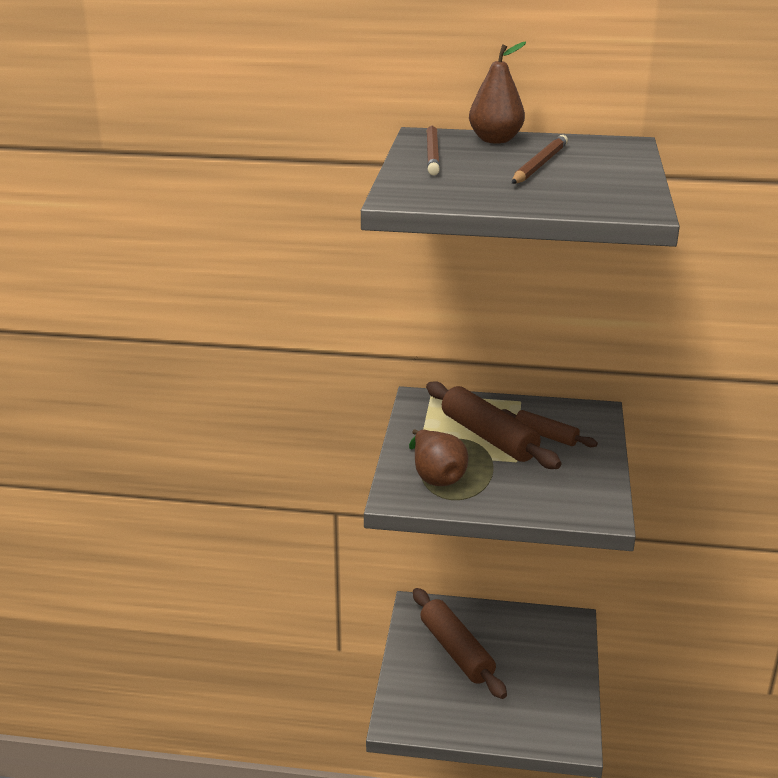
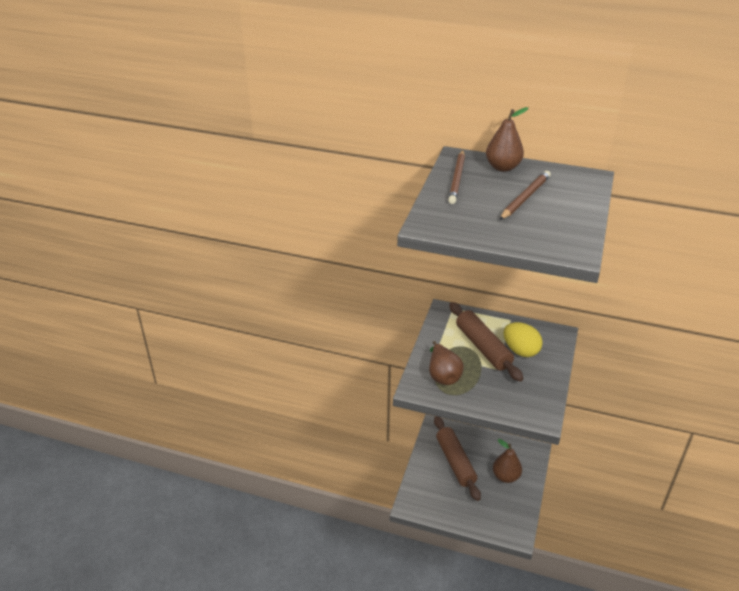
camera: 10 degrees right, 10 degrees up
(537, 661) = (505, 476): none -> brown pear
(546, 436) = (520, 350): brown rolling pin -> yellow egg

